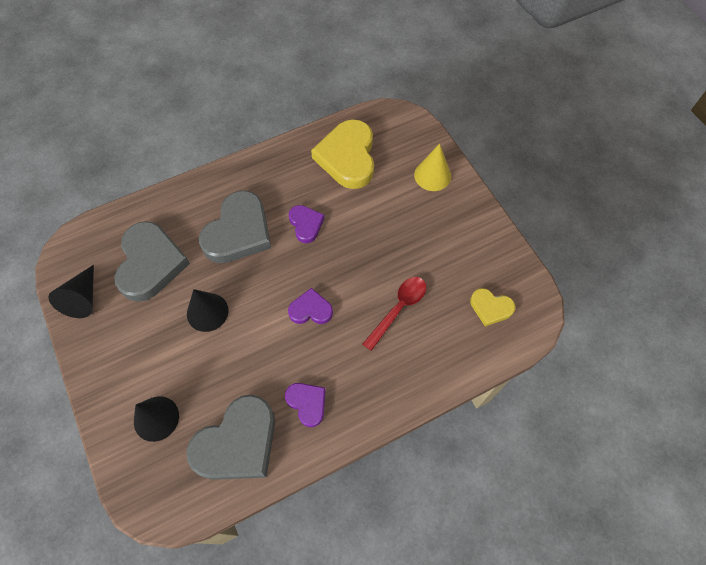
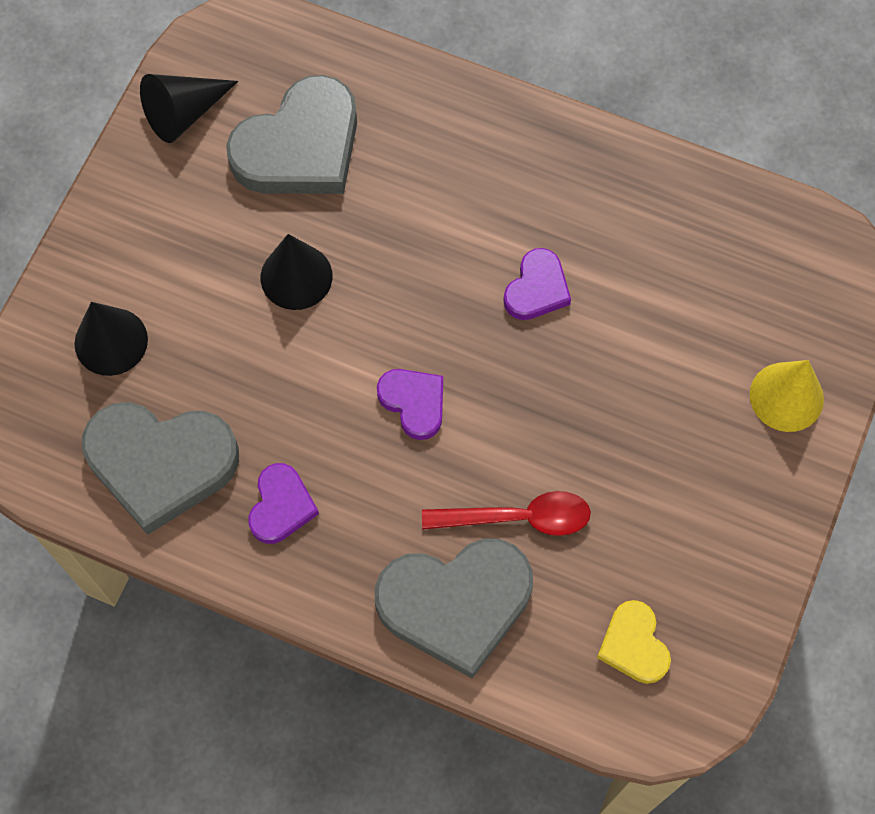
camera: 50 degrees right, 5 degrees up
(238, 232) = (444, 212): grey heart -> grey heart (456, 604)
(347, 157) = (702, 253): yellow heart -> none

